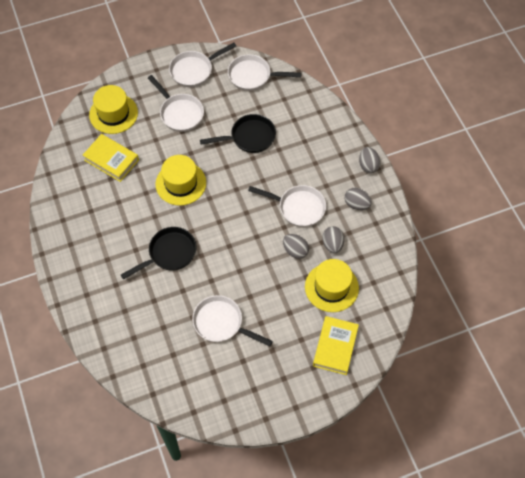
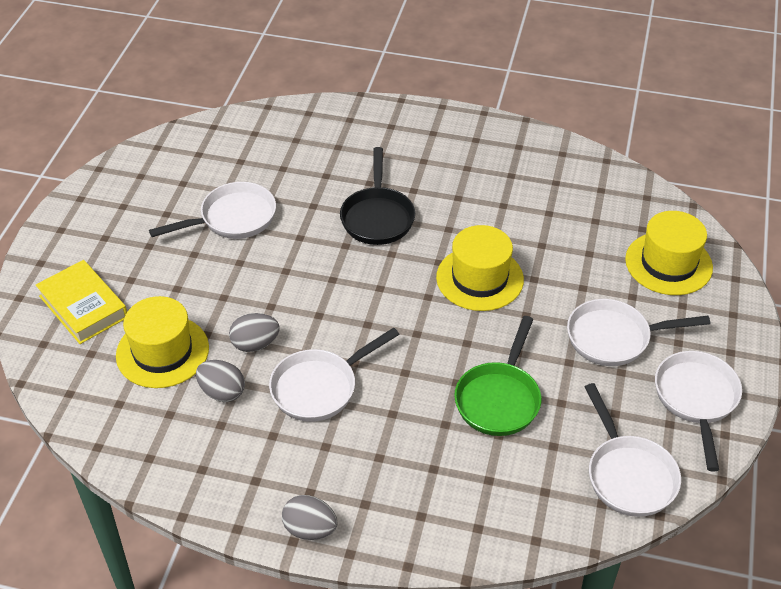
camera: 125 degrees right, 15 degrees down
(111, 160) = (581, 227): yellow book -> none
(249, 137) = (499, 399): black pan -> green pan
(253, 76) = (628, 475): white pan -> white pan turned 120 degrees clockwise
(356, 204) = (256, 465): grey egg -> none

